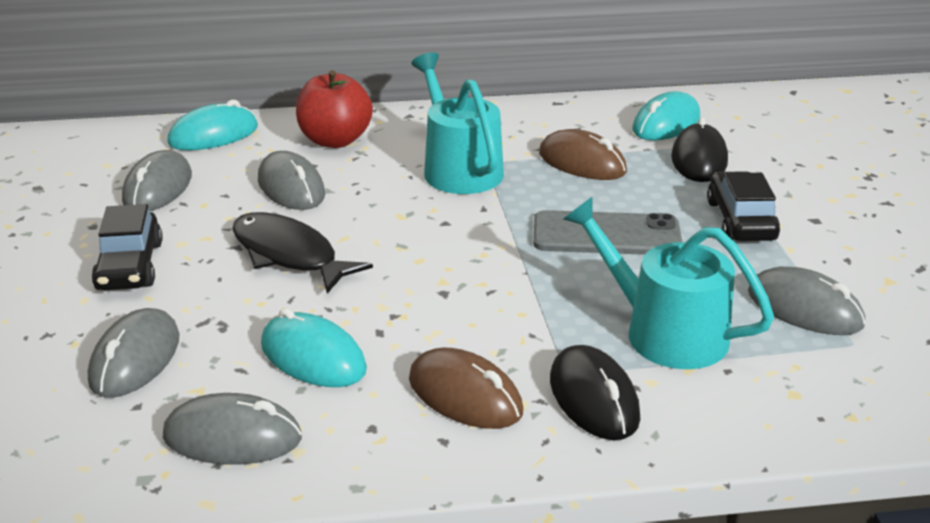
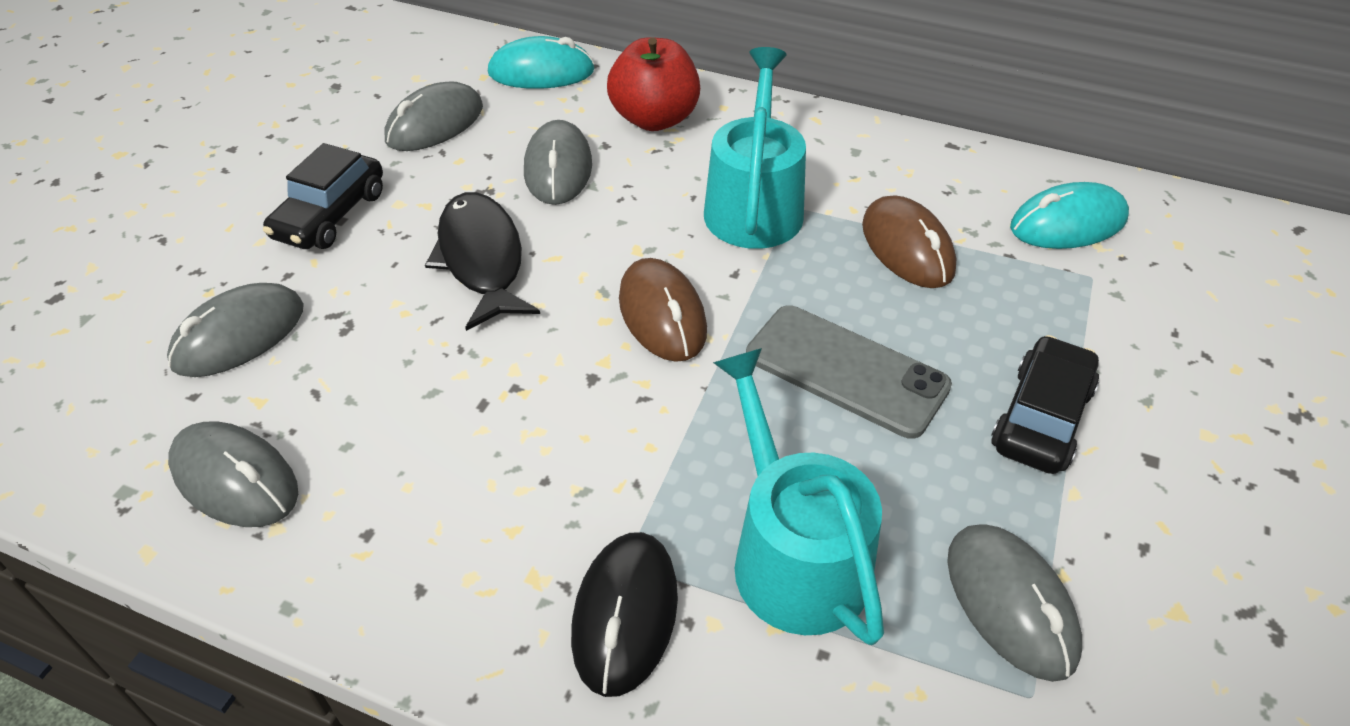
camera: 30 degrees right, 15 degrees up
(313, 357) = (391, 409): turquoise mouse -> none
(465, 395) = (492, 537): brown mouse -> brown mouse (662, 315)
(699, 159) = (1065, 296): black mouse -> none

